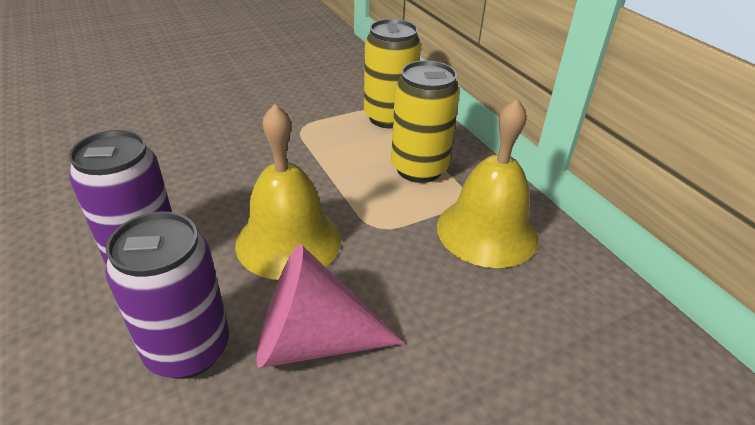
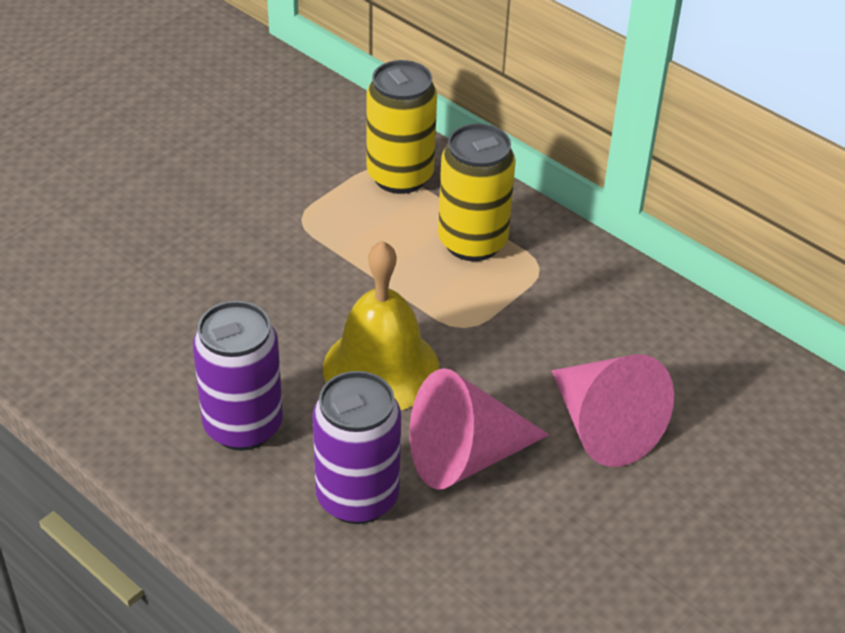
camera: 20 degrees left, 5 degrees up
(463, 351) = (603, 427): none -> pink cone
(487, 231) = (578, 301): yellow bell -> none

